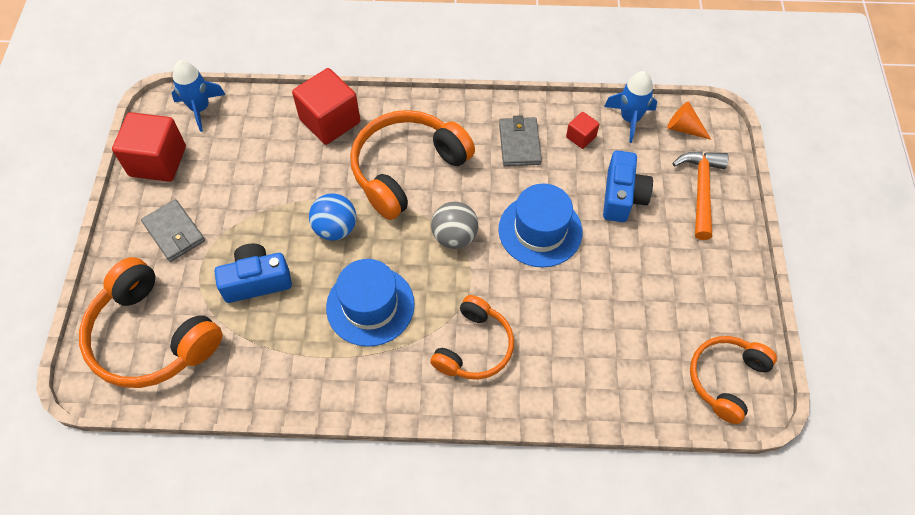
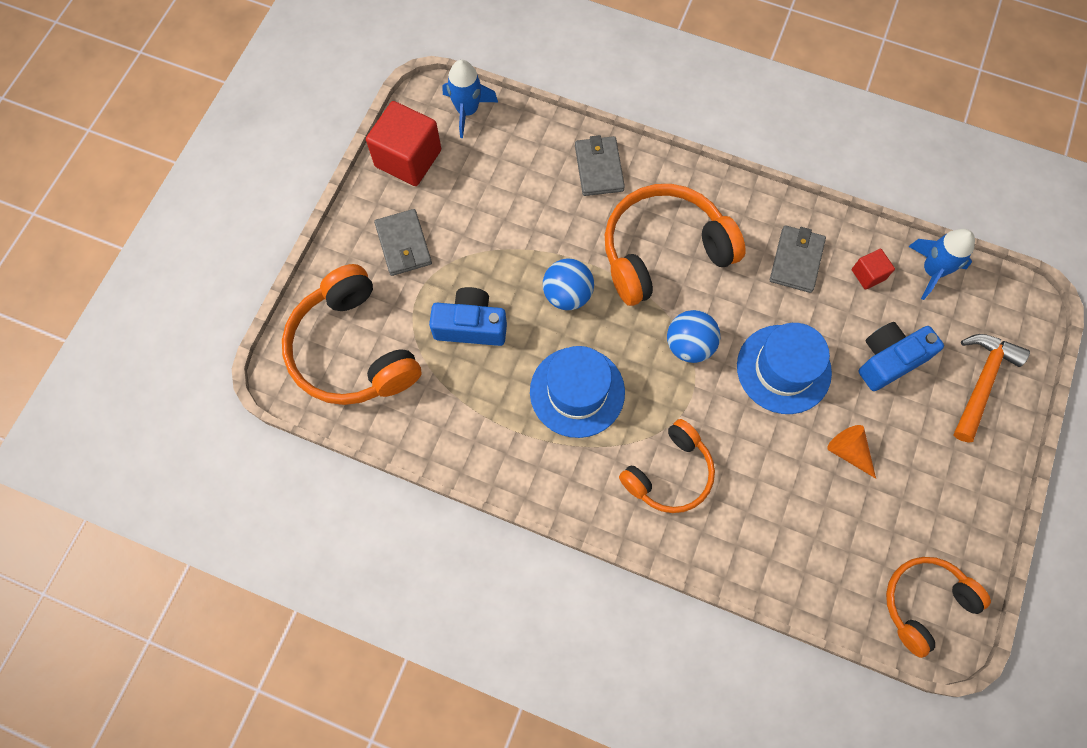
camera: 20 degrees right, 10 degrees up
(330, 121) = (599, 168): red cube -> grey wallet
(454, 237) = (689, 345): grey ball -> blue ball
(622, 196) = (889, 360): blue camera -> blue camera turned 150 degrees counterclockwise
(683, 128) = (990, 302): orange cone -> orange cone (848, 451)

